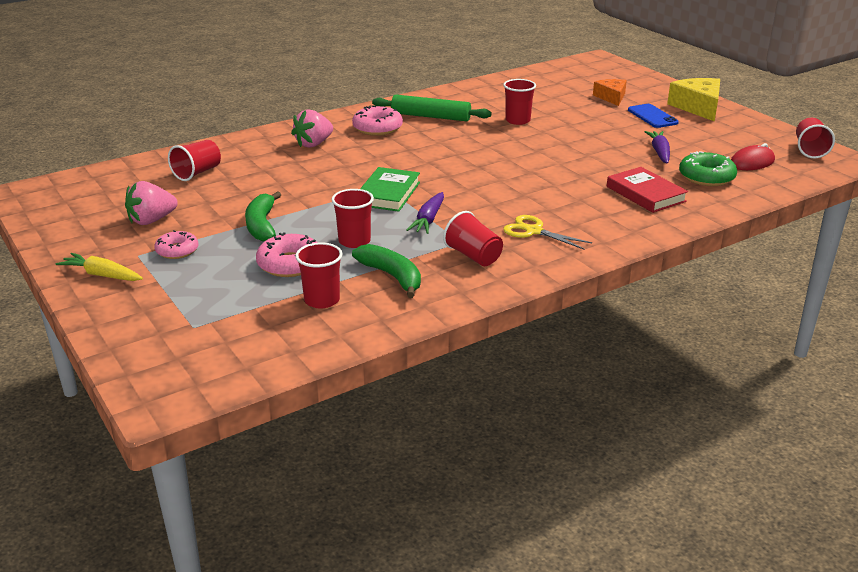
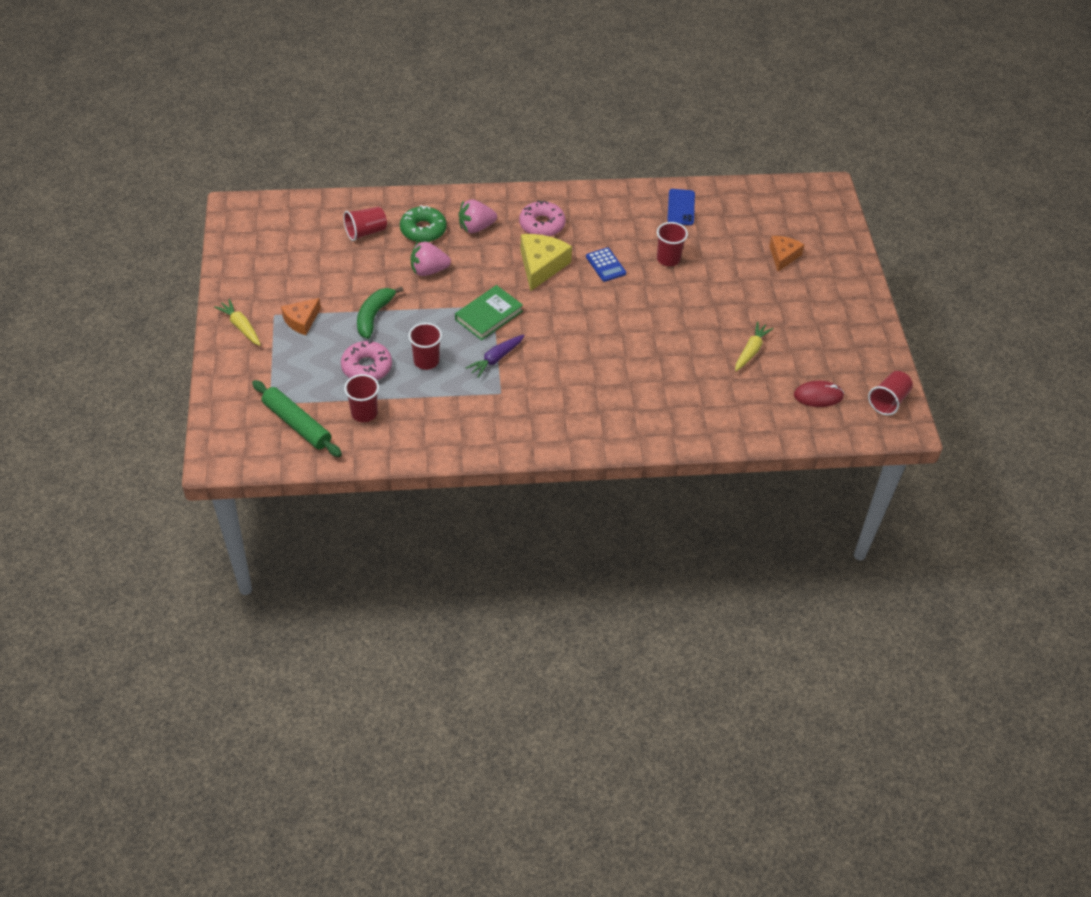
camera: 25 degrees right, 20 degrees up
(152, 220) = (303, 279): pink strawberry -> pink strawberry (428, 270)
(177, 251) = (301, 321): pink donut -> orange cheese
(392, 276) = (426, 409): green banana -> none
(431, 116) = (598, 224): green rolling pin -> green rolling pin (297, 424)
(466, 137) = (605, 265): none -> blue calculator
(473, 256) = (497, 413): red cup -> none
(533, 231) = (562, 404): yellow scissors -> none
(645, 194) = (688, 398): red book -> none
(652, 116) = (793, 299): blue phone -> blue phone (681, 207)
(659, 152) = (751, 351): purple carrot -> yellow carrot
(698, 107) = (849, 302): yellow cheese -> yellow cheese (541, 266)
(706, 177) = (759, 398): green donut -> green donut (423, 230)

